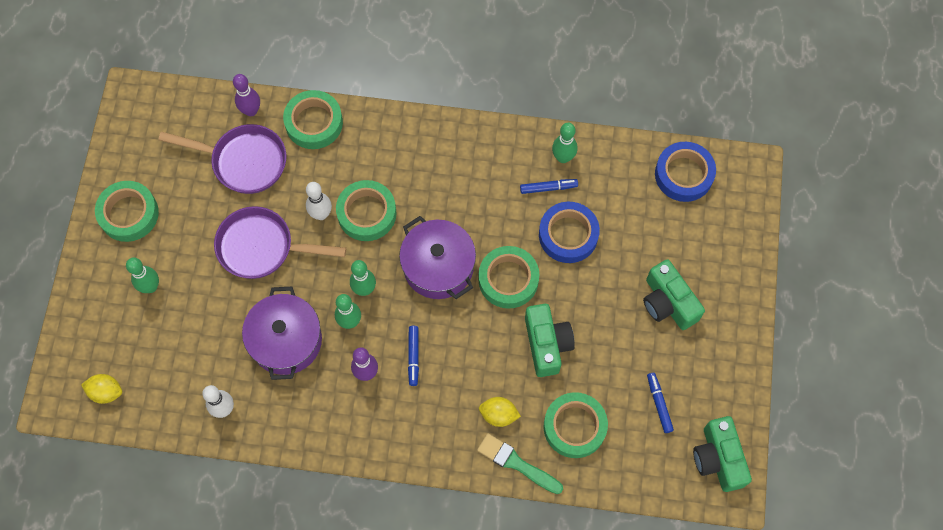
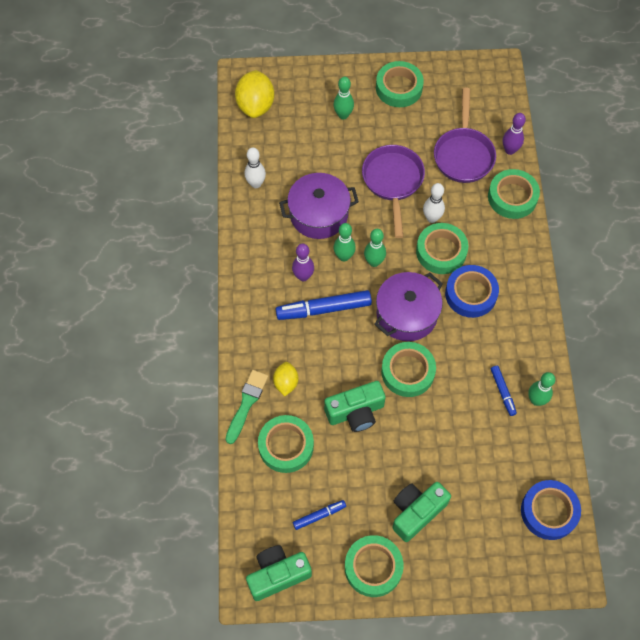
camera: 80 degrees right, 5 degrees down
(106, 392) = (255, 105): yellow lemon -> yellow lemon, size x1.76
(413, 356) = (323, 309): blue marker -> blue marker, size x1.86
(568, 235) = (461, 415): blue tape -> blue tape (471, 294)
(721, 358) = (373, 567): none -> green tape

